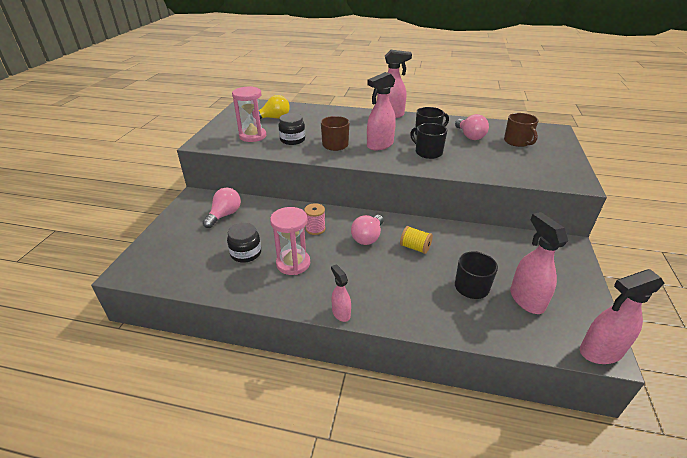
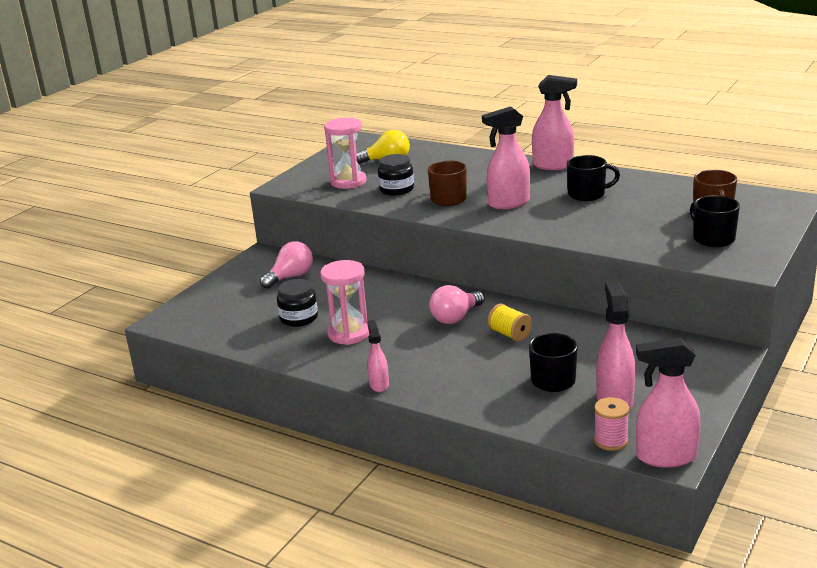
camera: 20 degrees right, 10 degrees down
(315, 229) = (394, 302): pink spool -> pink spool (610, 441)
(428, 152) = (568, 216): black mug -> black mug (713, 238)
(470, 136) = (647, 200): pink light bulb -> none

